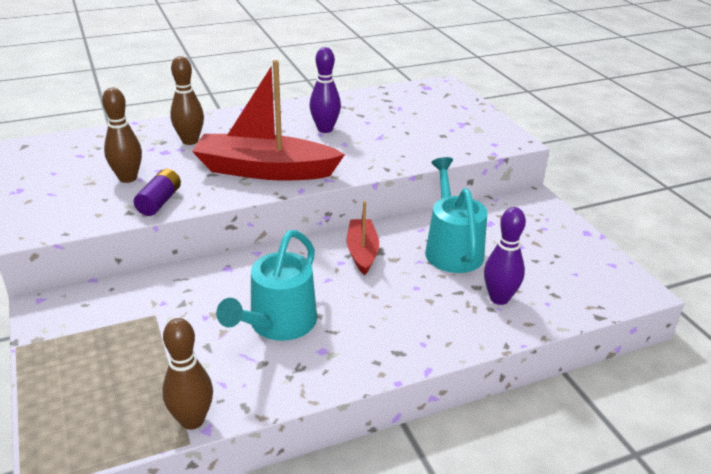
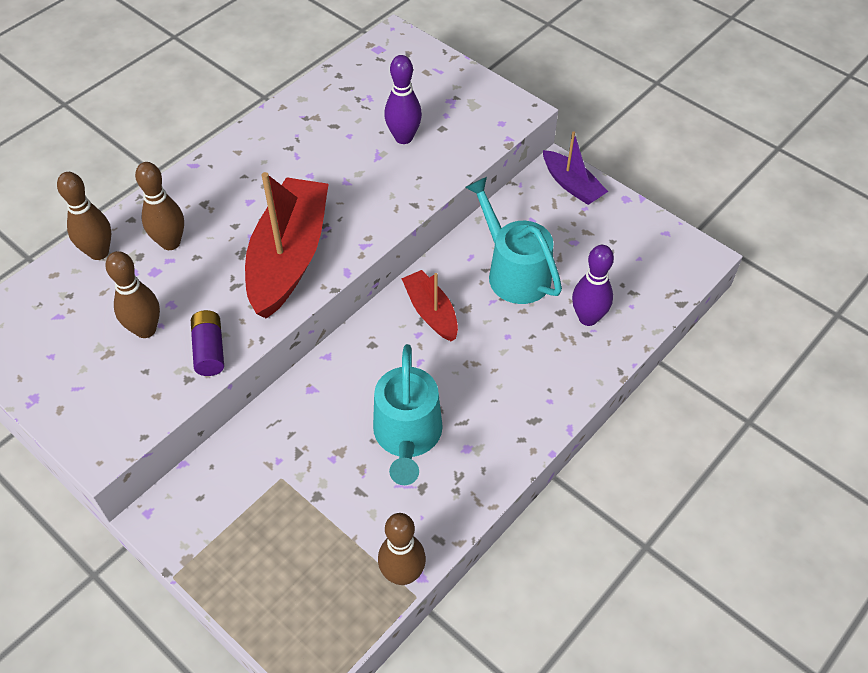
camera: 25 degrees left, 20 degrees up
(139, 133) = (99, 252): none -> brown bowling pin
(265, 170) = (289, 257): red boat -> red boat turned 120 degrees clockwise
(325, 129) = (310, 165): purple bowling pin -> purple bowling pin (403, 137)
(541, 211) = (572, 185): none -> purple boat

